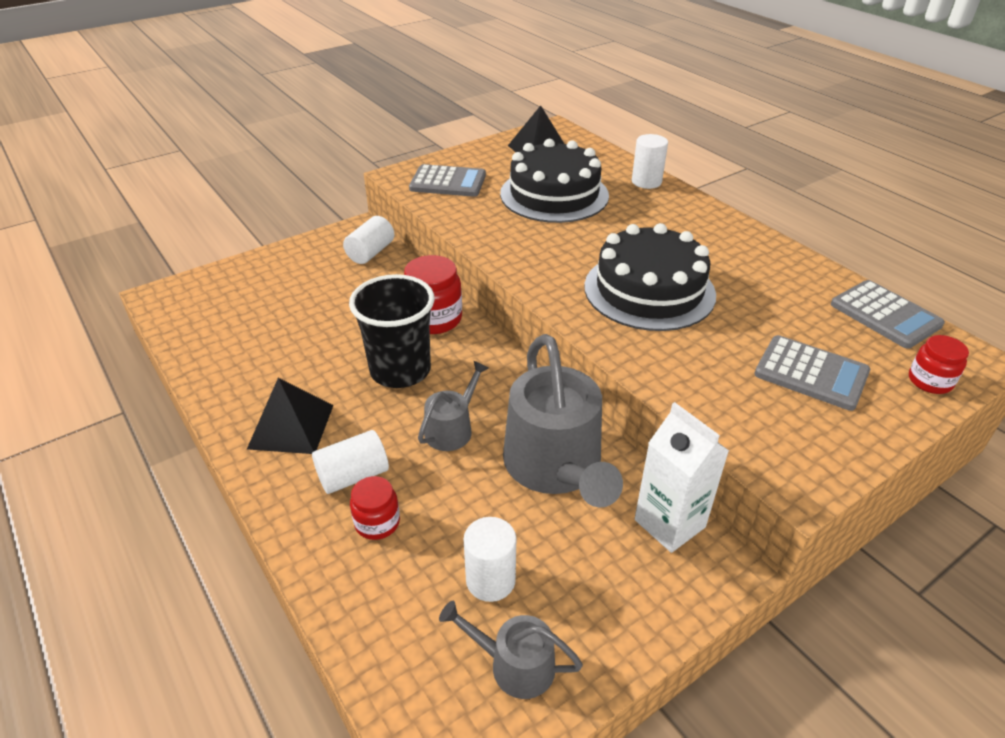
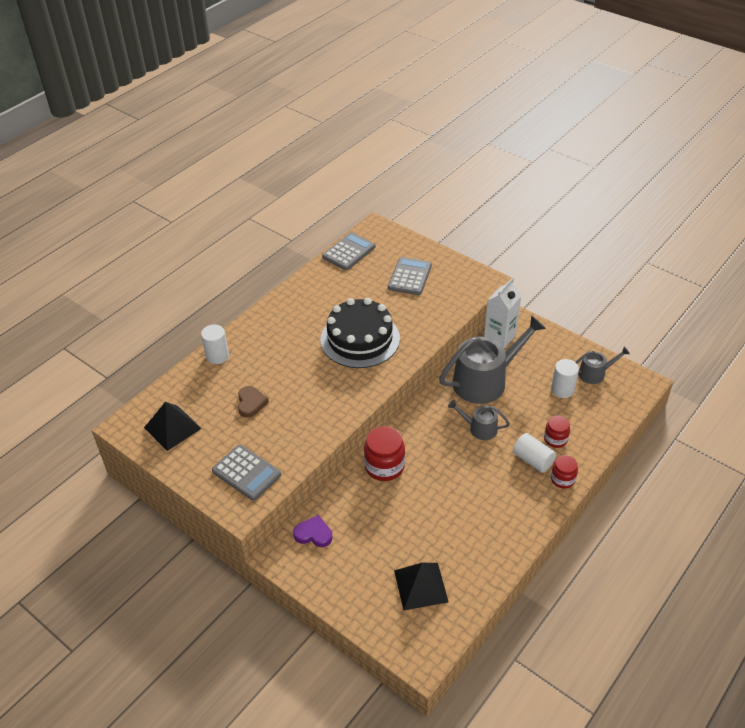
camera: 105 degrees left, 5 degrees up
(291, 426) = (513, 503): black pyramid -> black pyramid (420, 586)
(371, 252) = (313, 534): white cylinder -> purple heart
(400, 370) = (442, 467): black cup -> none
(448, 182) = (246, 473): grey calculator -> grey calculator turned 135 degrees clockwise
(514, 665) = (595, 373): grey watering can -> grey watering can turned 105 degrees counterclockwise
(554, 194) = (251, 403): black cake -> brown heart
(930, 381) = (398, 241): red jar -> red jar (562, 479)

